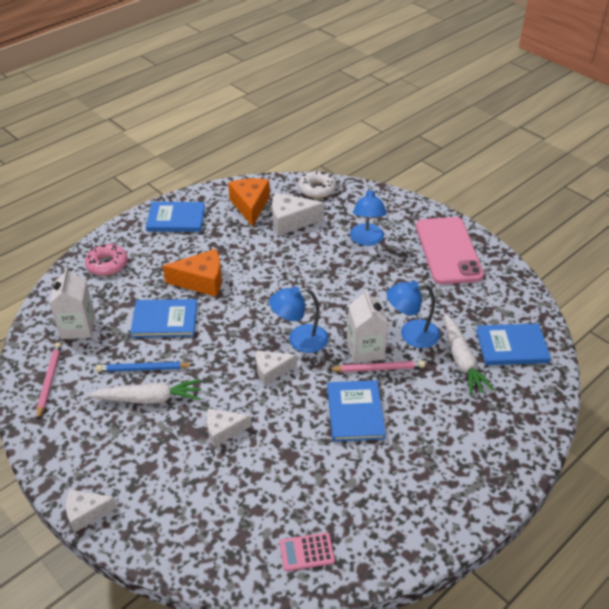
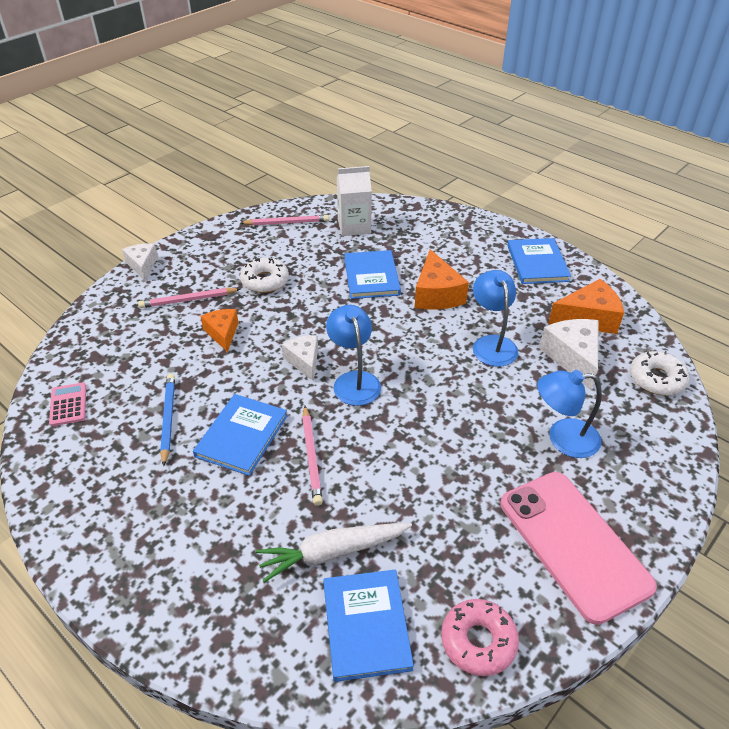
camera: 85 degrees right, 0 degrees up
(107, 264) = (446, 229): pink donut -> pink donut (478, 641)
(143, 369) = (303, 272): blue pencil -> blue pencil (168, 419)
(149, 399) = (265, 281): white carrot -> white donut
(164, 463) = (188, 300): none -> pink pencil
(223, 431) = (222, 333): white cheese -> orange cheese
(355, 412) = (241, 436): blue book -> blue book turned 60 degrees counterclockwise
(365, 350) = (343, 442): white carton -> none
(411, 334) = (376, 492): blue lamp -> blue lamp (491, 344)
(448, 251) = (573, 544): pink phone -> pink phone turned 75 degrees clockwise

